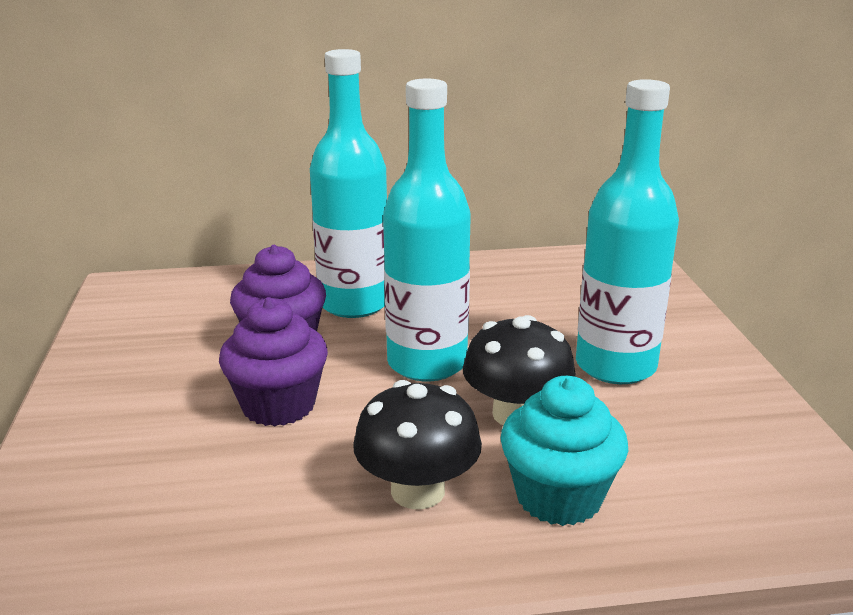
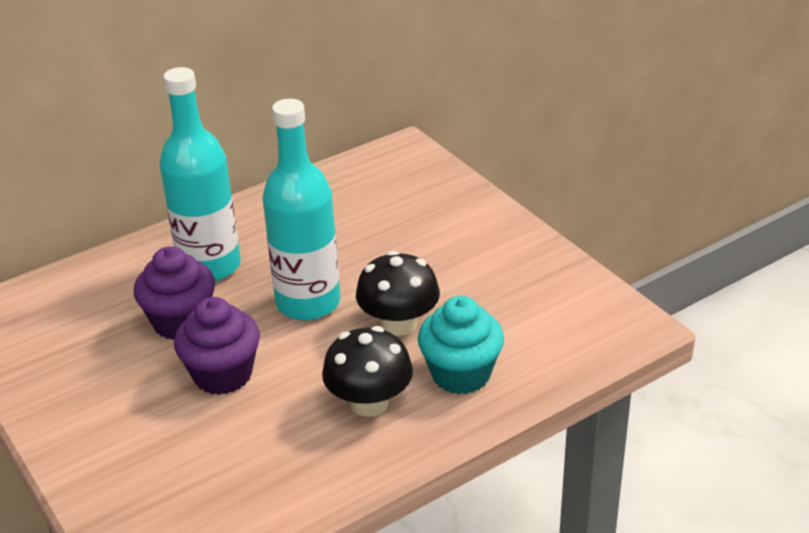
camera: 25 degrees left, 10 degrees up
(615, 366) = (445, 261): turquoise bottle -> none

